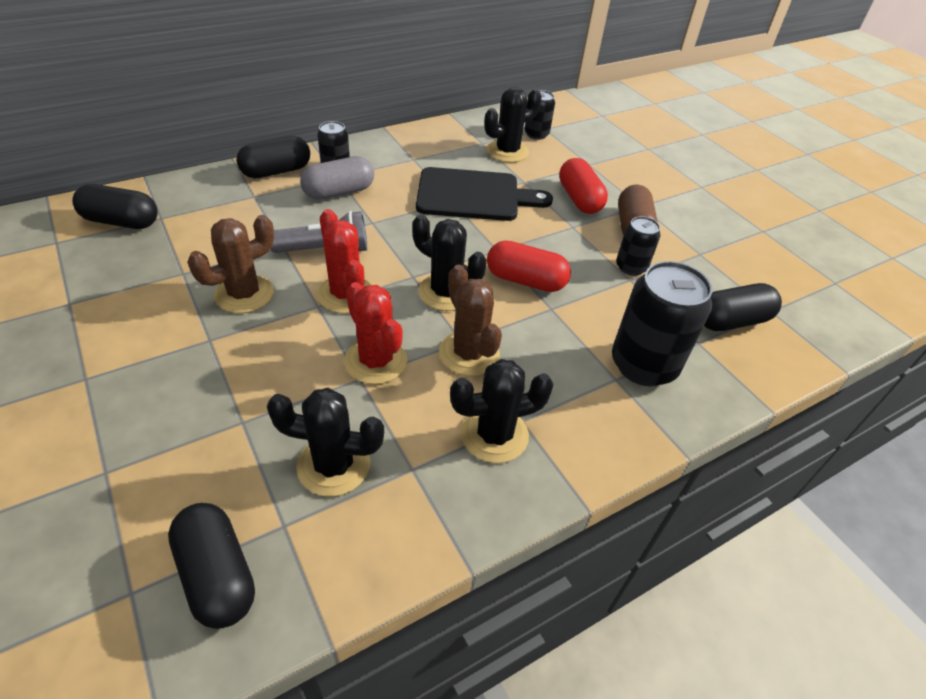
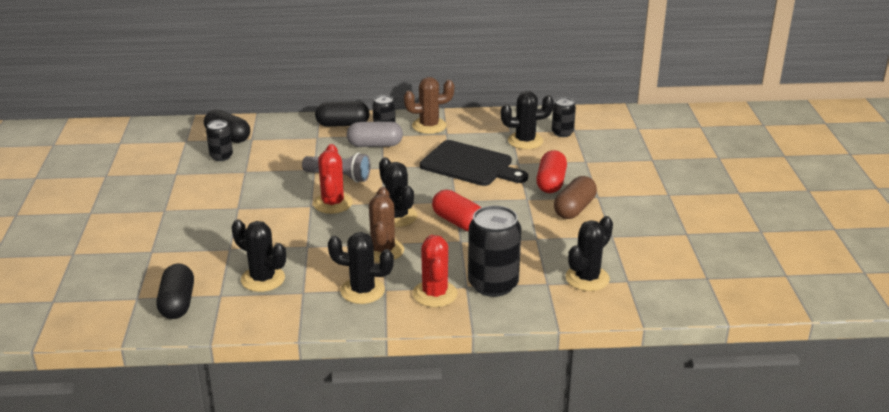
camera: 30 degrees right, 15 degrees down
(244, 294) = (272, 190): brown cactus -> brown cactus (429, 126)
(376, 361) = (323, 240): red cactus -> red cactus (435, 294)
(631, 267) = (545, 232): black can -> black can (221, 156)
(731, 321) = (587, 278): black capsule -> black cactus

